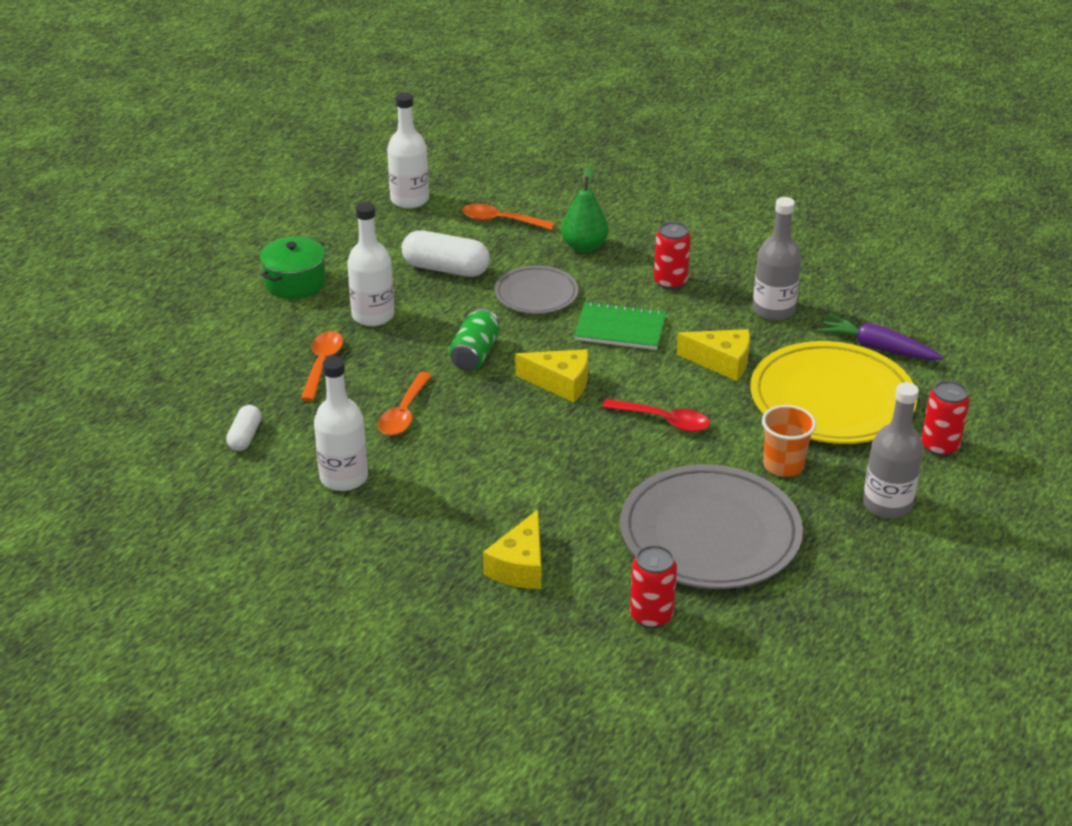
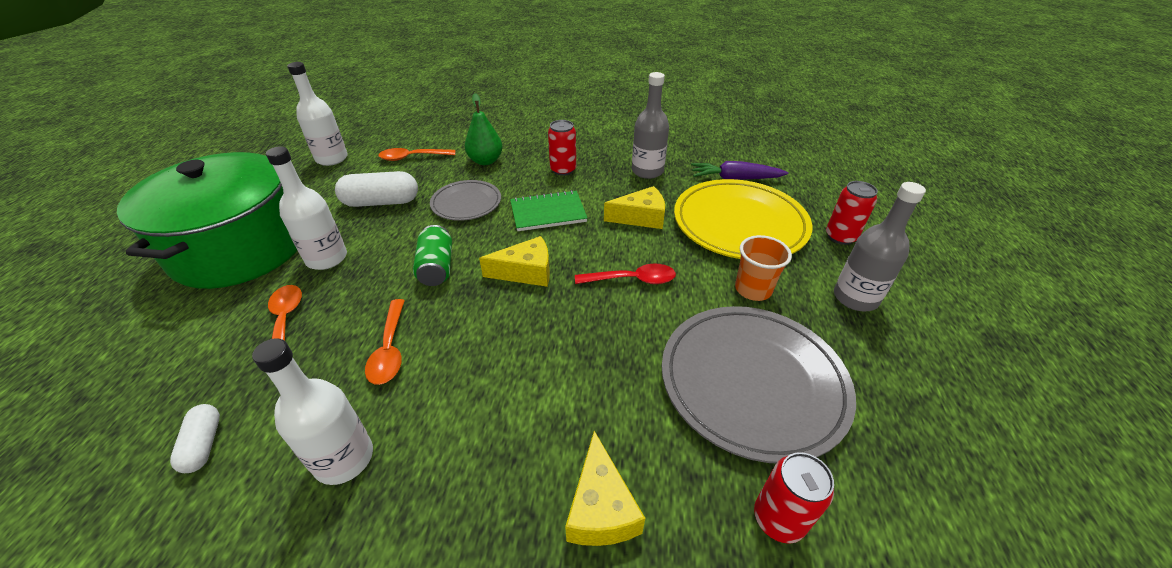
camera: 25 degrees left, 5 degrees up
(295, 282) = (240, 248): green pot -> green pot, size x2.18

